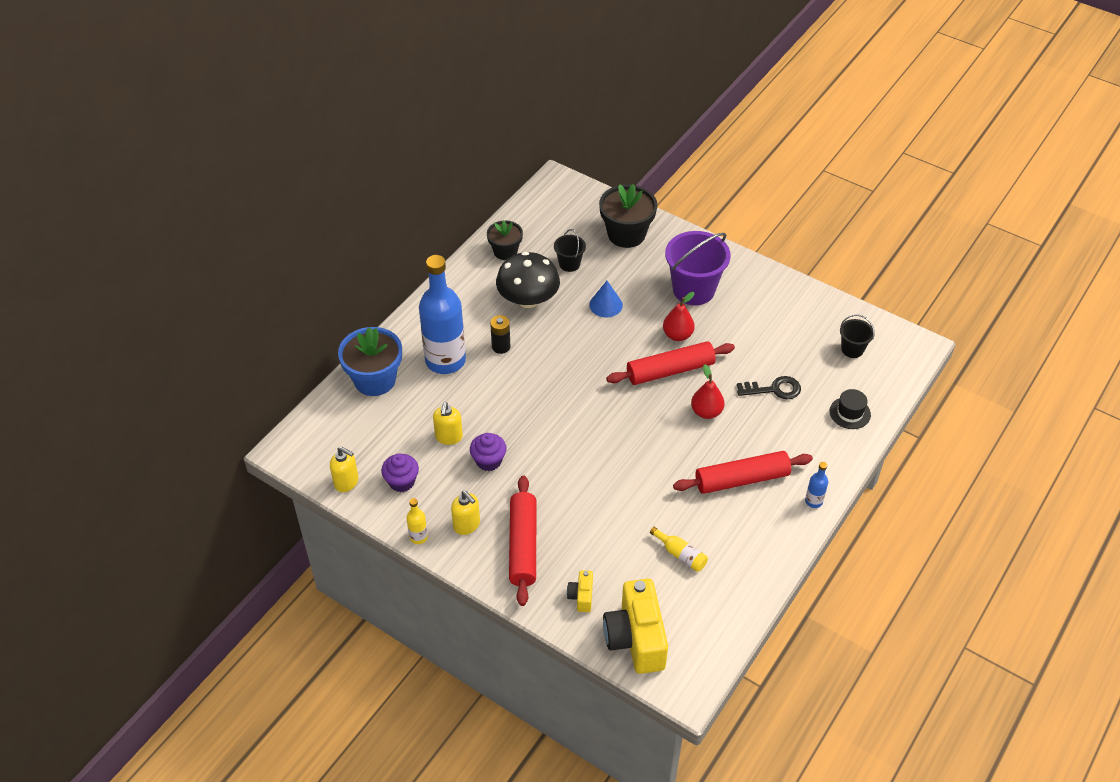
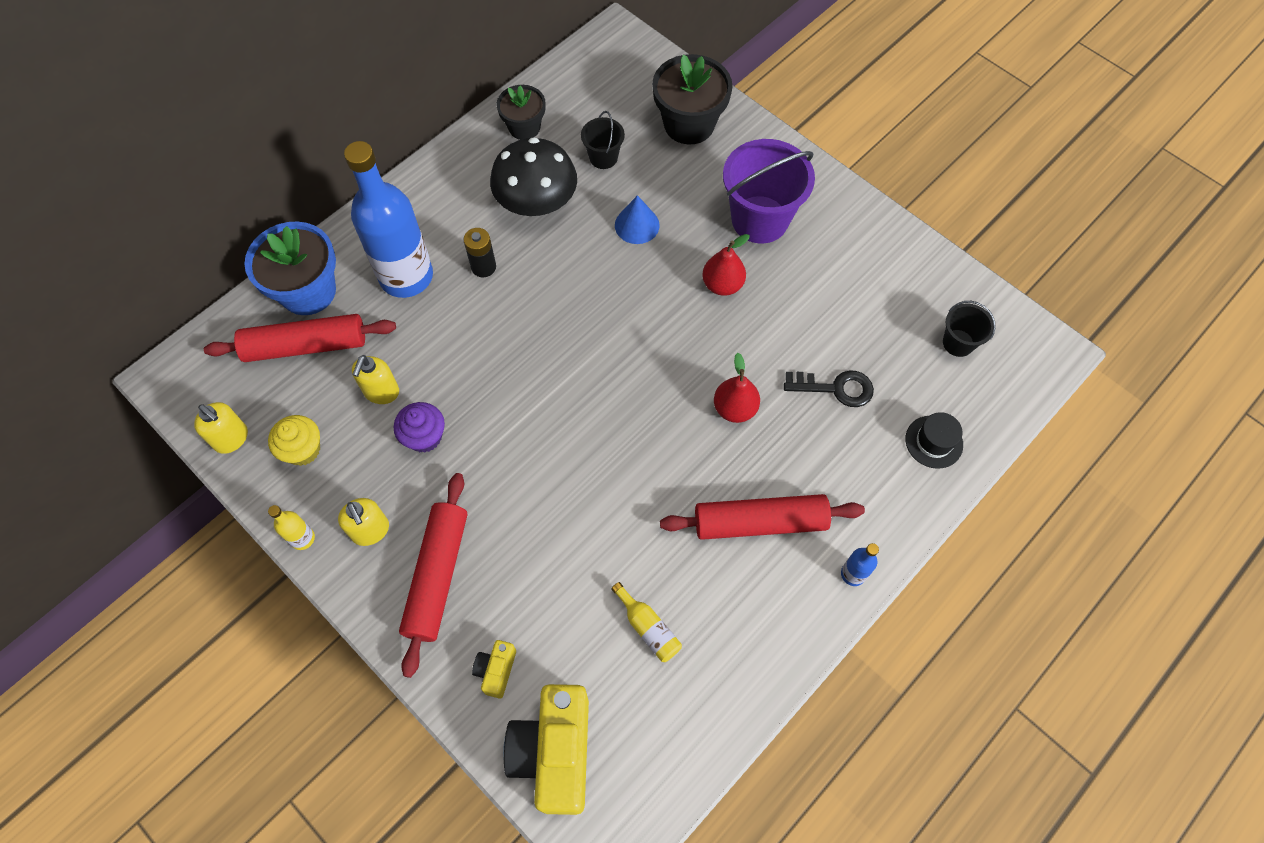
camera: 10 degrees right, 15 degrees up
(402, 481) = (303, 449): purple cupcake -> yellow cupcake
(670, 370) = (700, 337): red rolling pin -> red rolling pin (306, 345)

